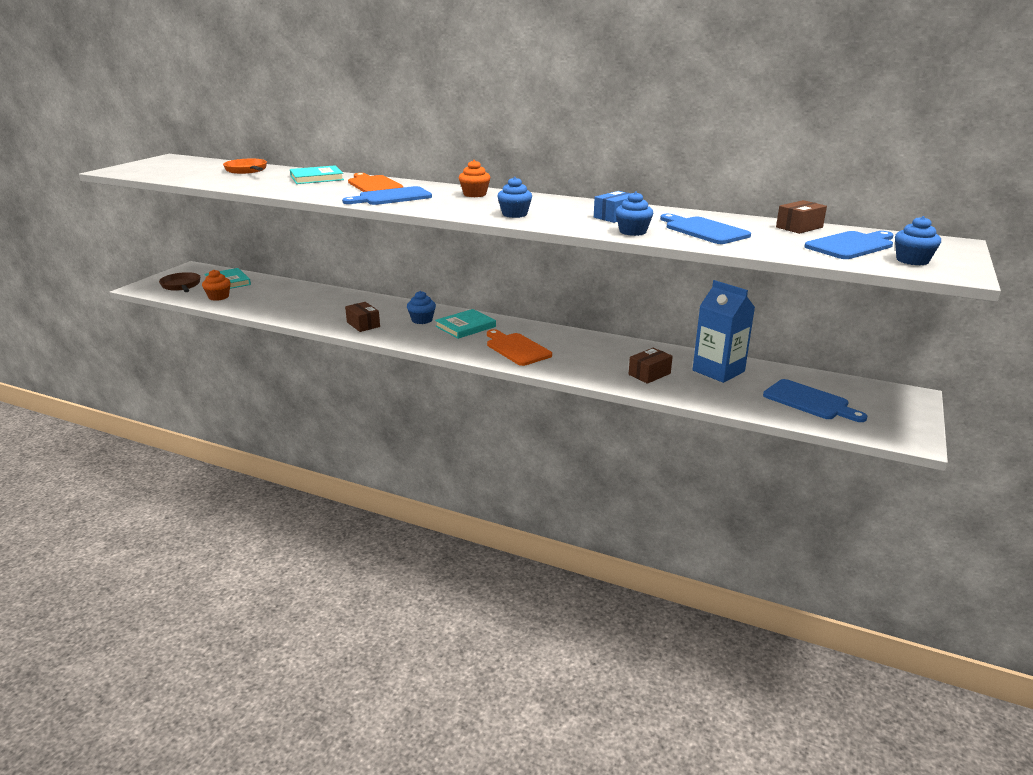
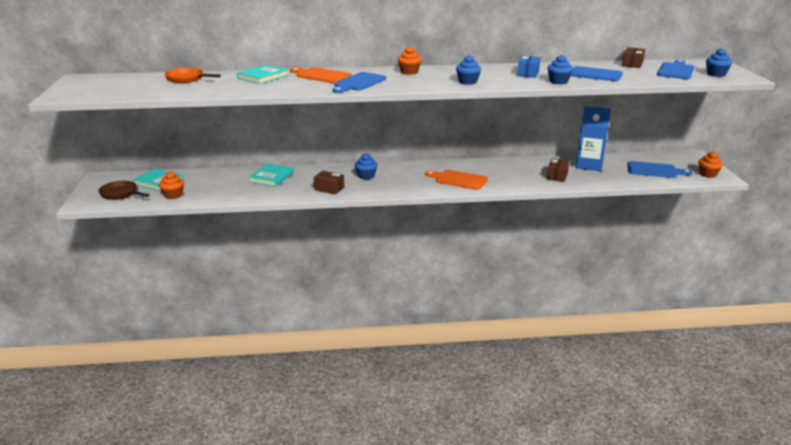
camera: 30 degrees left, 0 degrees up
(465, 326) = (403, 173): turquoise book -> turquoise book (271, 177)
(893, 428) = (707, 174): none -> orange cupcake

